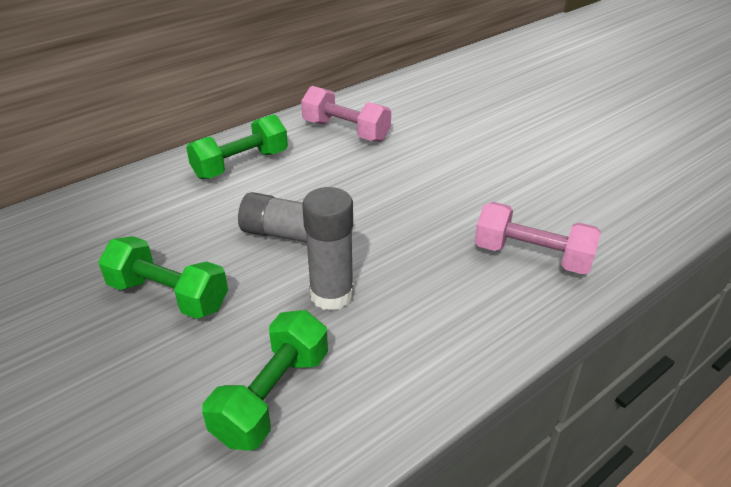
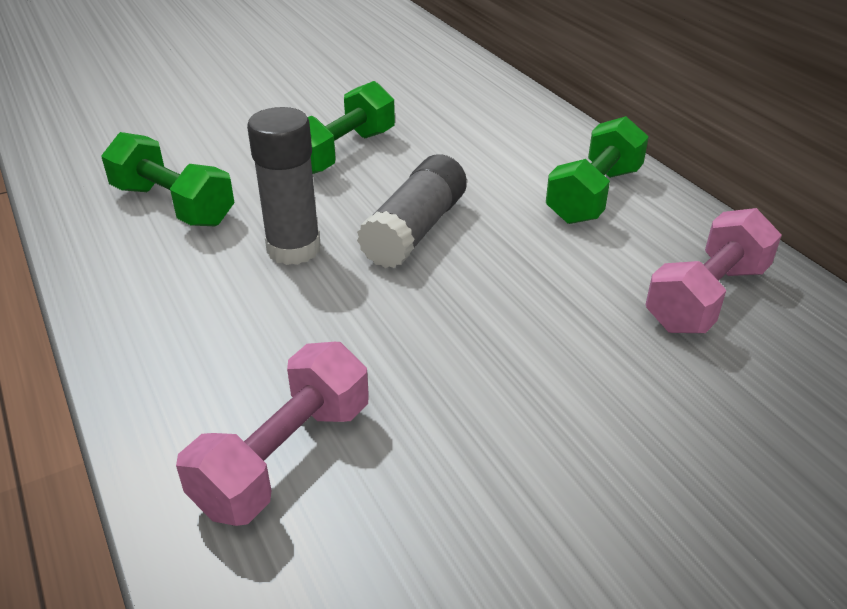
camera: 100 degrees right, 0 degrees up
(241, 164) = (594, 195): green dumbbell -> green dumbbell turned 60 degrees clockwise

